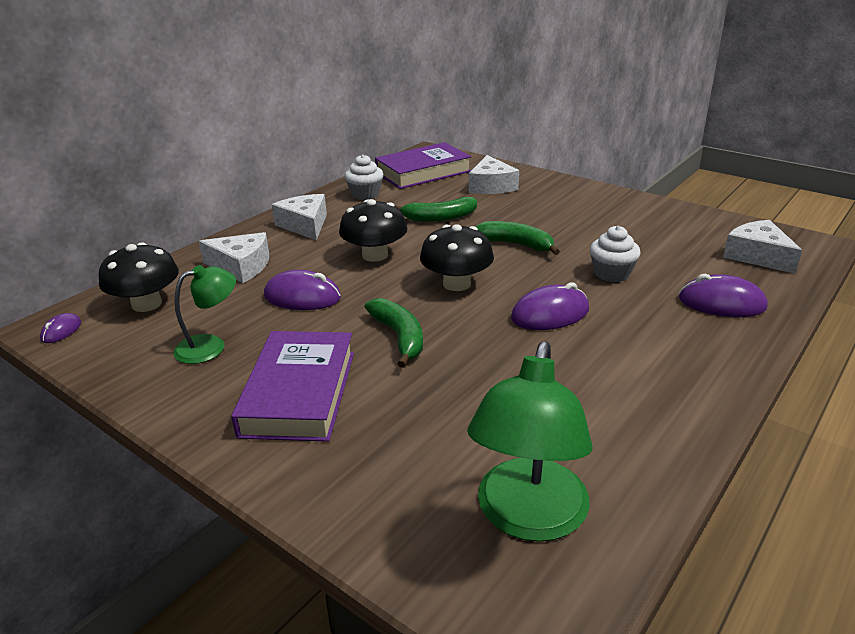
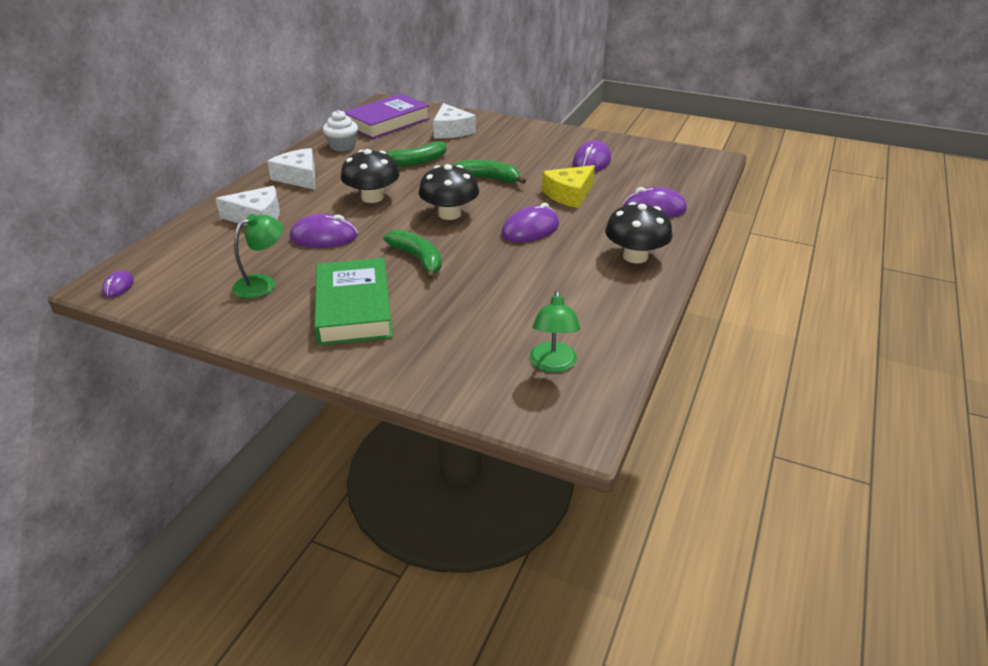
camera: 15 degrees left, 5 degrees up
(147, 304) = (186, 257): black mushroom -> black mushroom (635, 256)
(299, 393) = (354, 308): purple book -> green book
(528, 518) = (553, 364): green lamp -> green lamp, size x0.60
(612, 273) = (569, 195): white cupcake -> yellow cheese
(650, 235) = (591, 162): none -> purple mouse
(757, 256) = (674, 171): white cheese -> none

